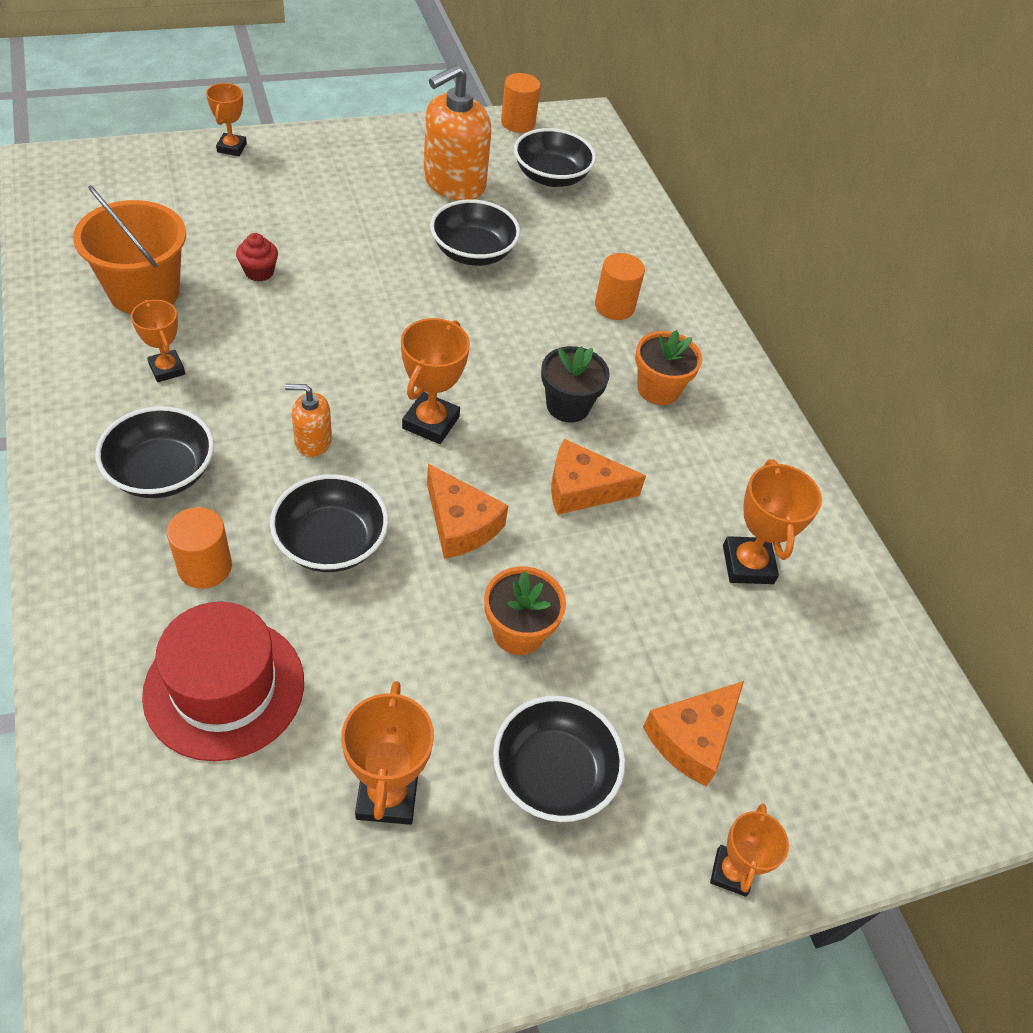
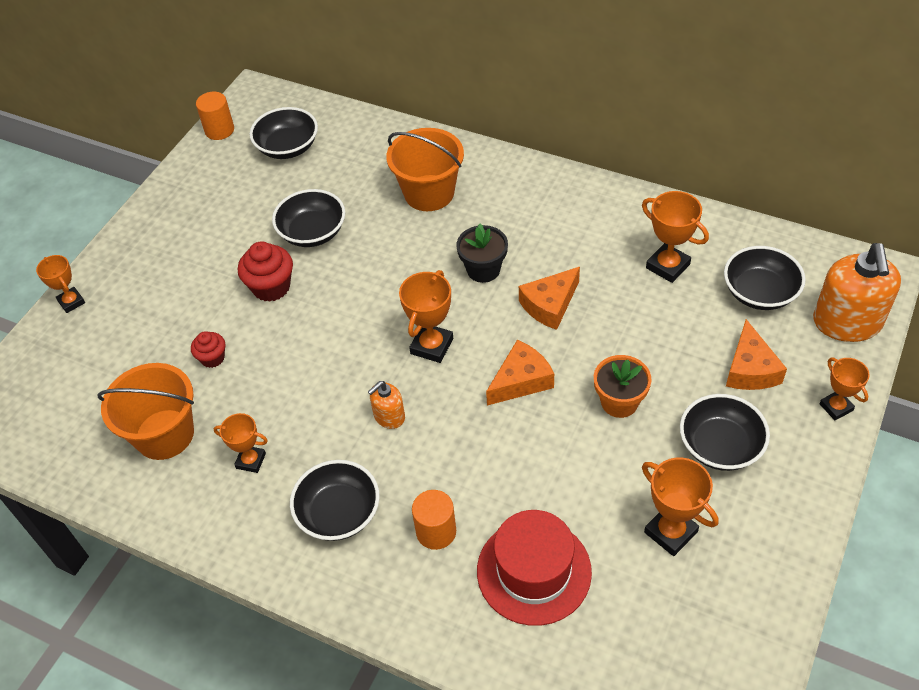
camera: 35 degrees left, 0 degrees up
(331, 542) = (476, 454): black bowl -> black bowl (759, 292)
(379, 262) = (271, 287): none -> red cupcake
(431, 422) = (432, 346): orange trophy -> orange trophy turned 45 degrees clockwise
(453, 183) = (239, 201): orange soap dispenser -> orange soap dispenser (847, 322)
(460, 524) = (521, 381): orange cheese -> orange cheese turned 45 degrees counterclockwise
(614, 306) = (429, 193): orange cylinder -> orange bucket
(658, 389) = (512, 218): orange flower pot -> none

